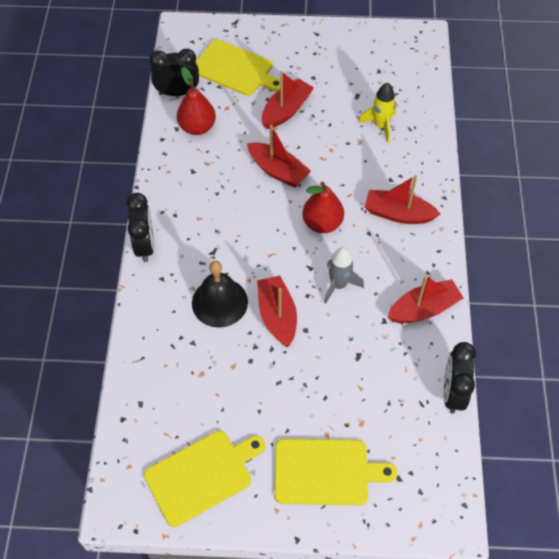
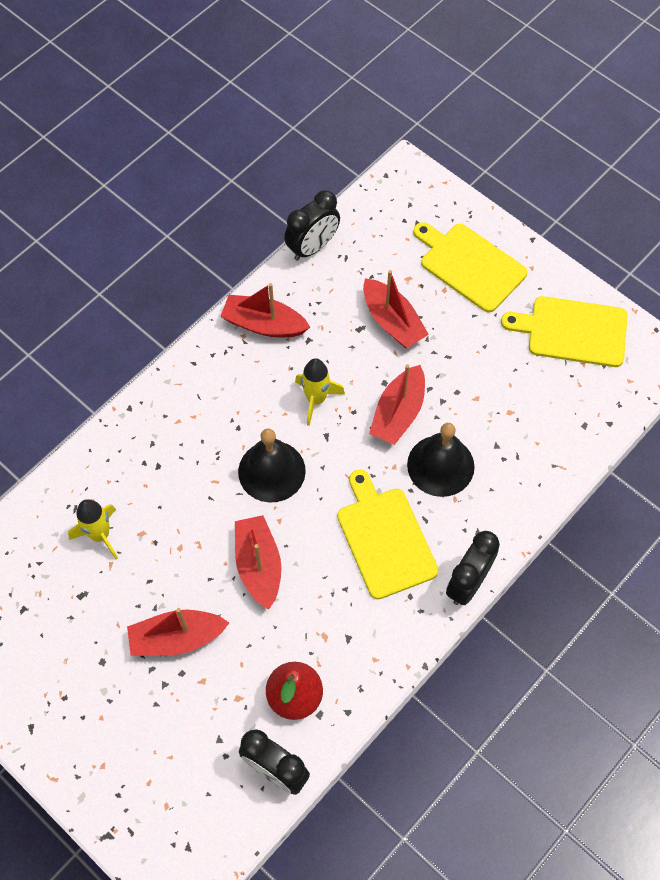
camera: 140 degrees left, 5 degrees up
(235, 69) = (177, 751): yellow cutting board -> yellow cutting board (385, 538)
(322, 223) = (271, 471): red pear -> black bell
(338, 285) = (316, 399): grey rocket -> yellow rocket
(398, 214) = (190, 425): red boat -> red boat (392, 321)

